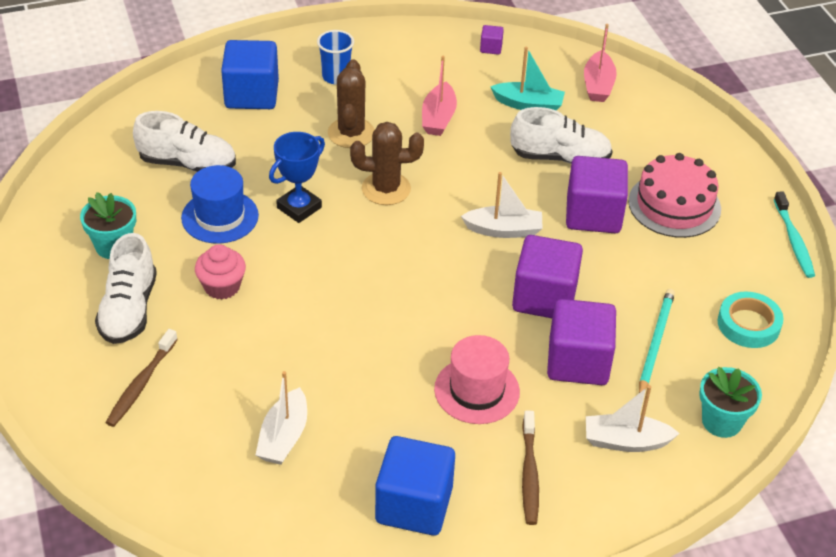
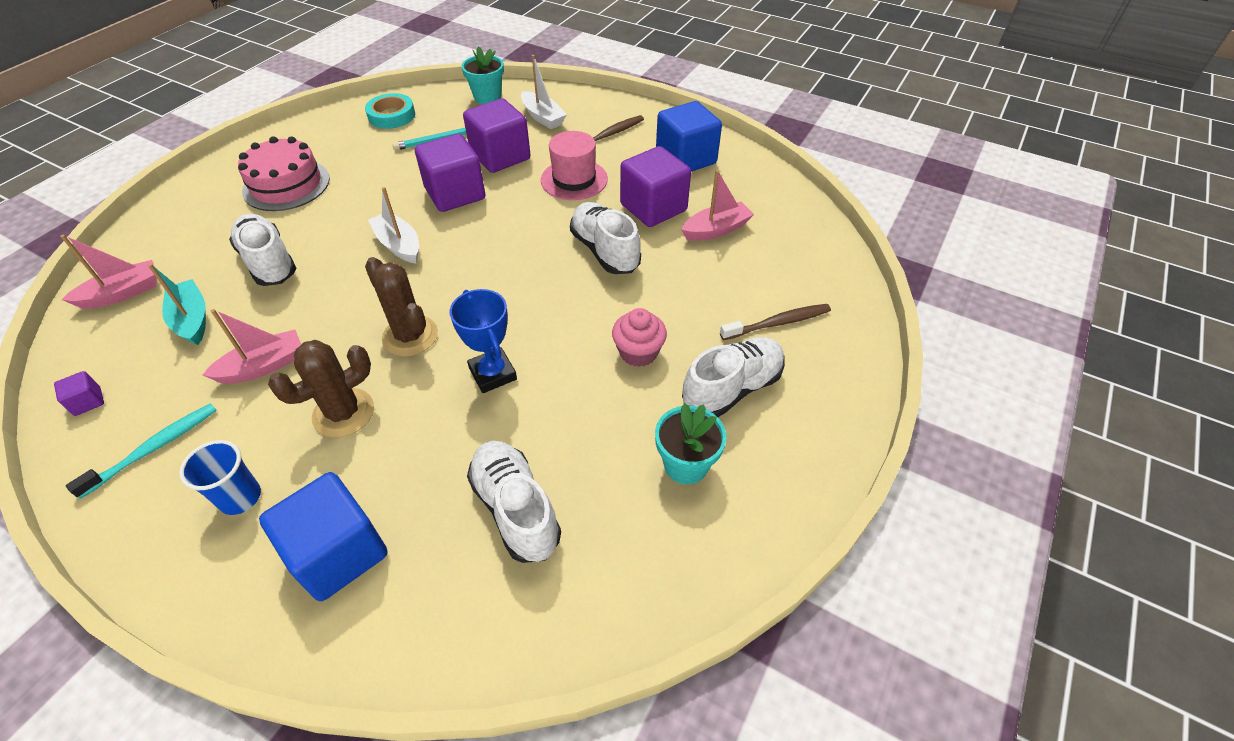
camera: 130 degrees left, 5 degrees up
(220, 217) = (563, 419): blue hat -> none
(284, 437) = (716, 230): white boat -> pink boat
(299, 208) = (493, 374): blue trophy -> blue trophy turned 60 degrees clockwise
(349, 342) = (605, 251): none -> white shoe
(593, 214) = (335, 214): purple cube -> purple cube (653, 208)
(793, 240) = (284, 128): turquoise toothbrush -> turquoise toothbrush (154, 448)

